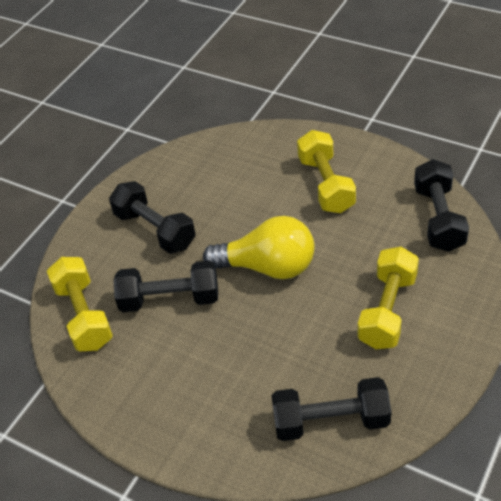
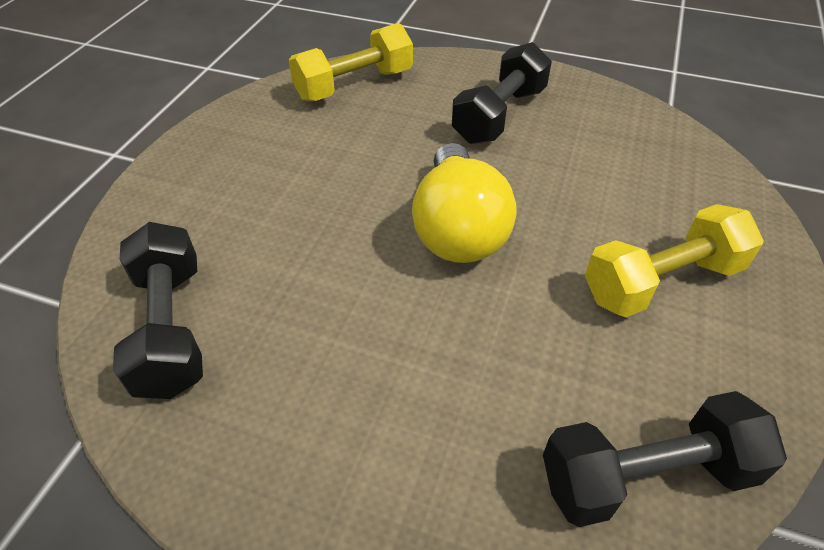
camera: 75 degrees right, 0 degrees up
(170, 299) = (385, 144): black dumbbell -> none
(387, 310) = (388, 392): yellow dumbbell -> none

